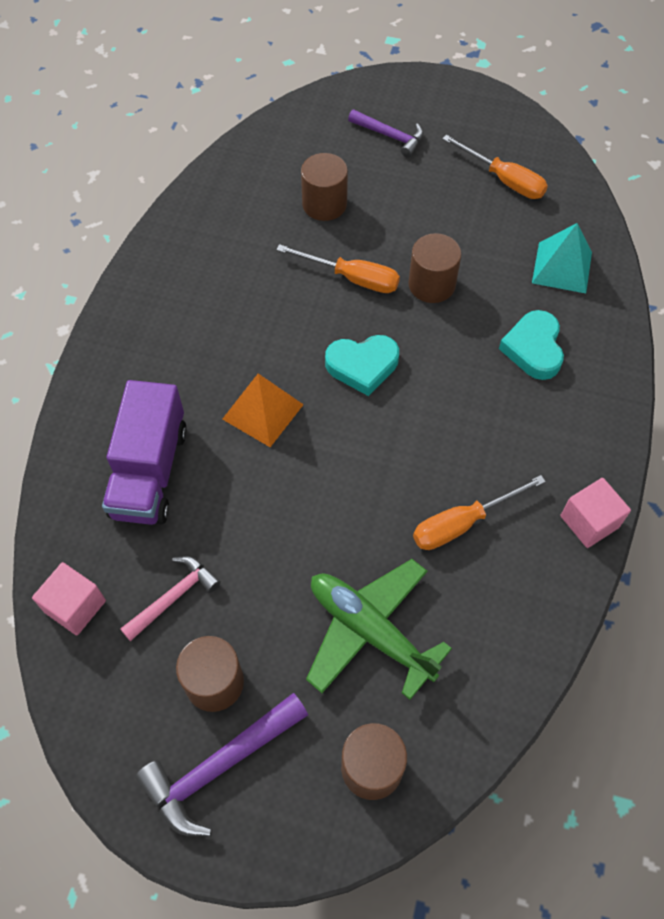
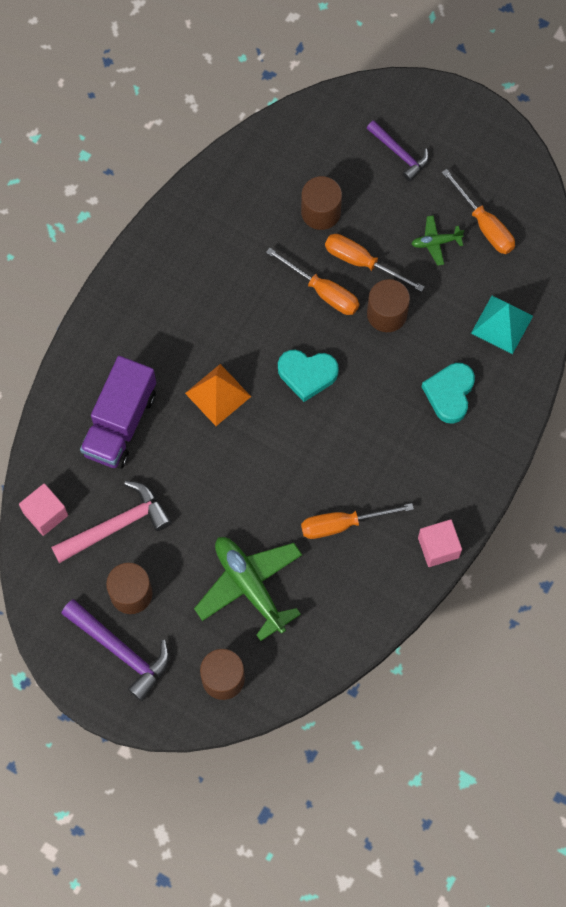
camera: 15 degrees right, 10 degrees up
(174, 597) = (116, 525): pink hammer -> pink hammer, size x1.54
(219, 767) = (121, 651): purple hammer -> purple hammer turned 120 degrees counterclockwise
(386, 241) = (362, 262): none -> orange screwdriver
(459, 206) = (436, 242): none -> green plane

